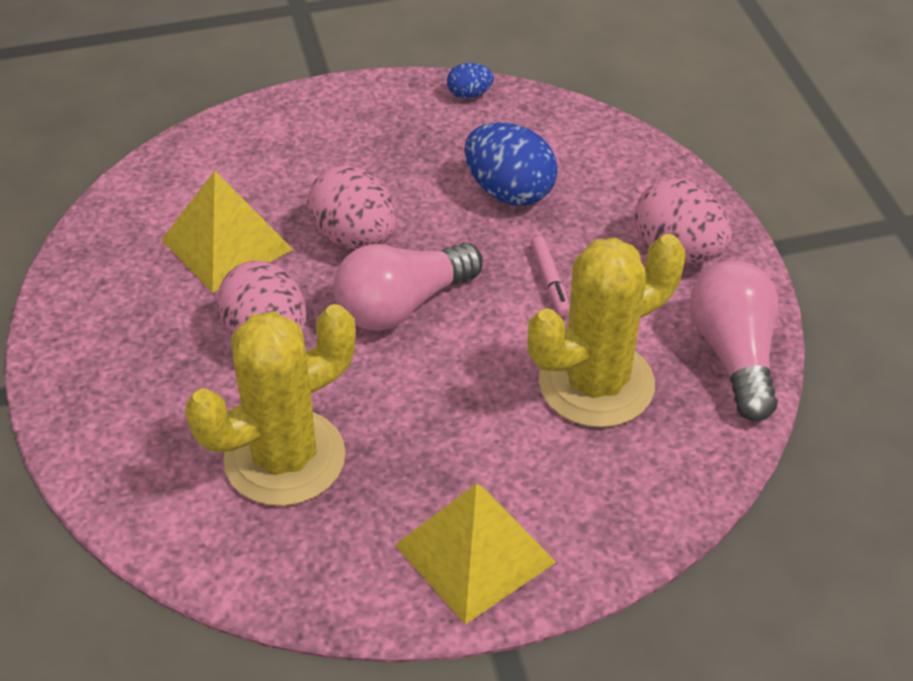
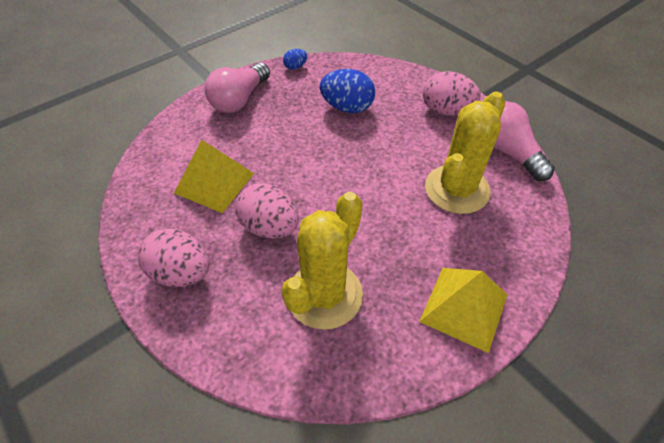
camera: 25 degrees left, 5 degrees up
(355, 237) = (283, 156): pink egg -> pink egg (181, 273)
(402, 305) = (332, 183): pink light bulb -> pink light bulb (239, 100)
(550, 282) = (398, 146): pink marker -> none

